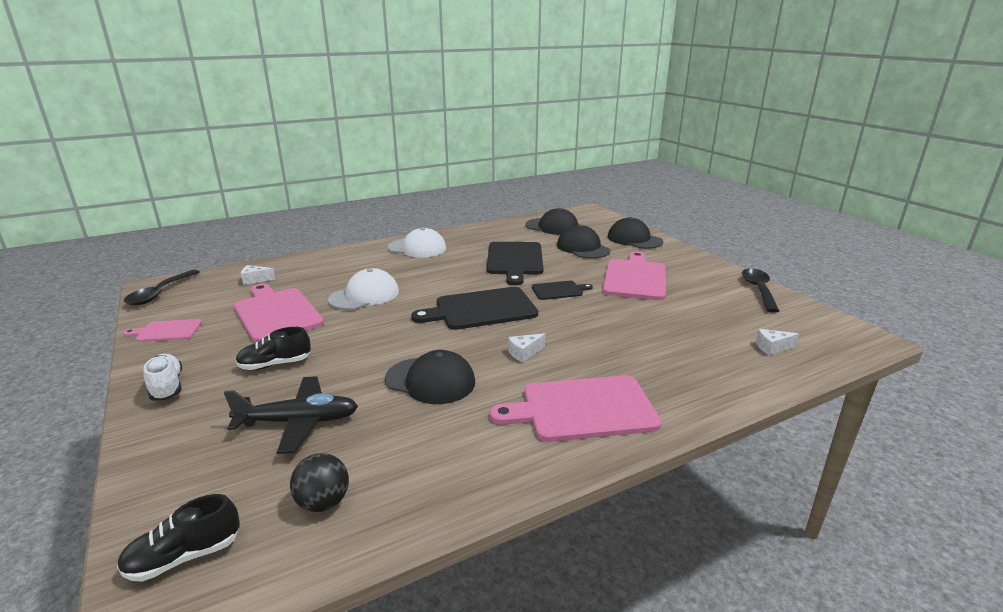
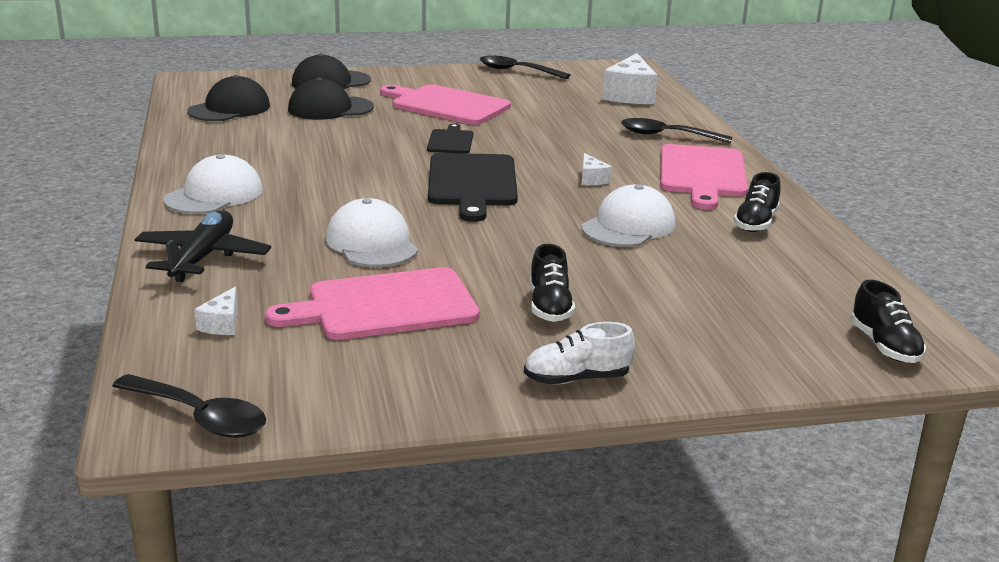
camera: 75 degrees left, 0 degrees up
(167, 331) = (387, 394): pink cutting board -> none
(298, 422) = (687, 295): black plane -> black plane (203, 257)
(323, 503) = (818, 286): black ball -> none
(430, 381) = (628, 226): black cap -> white cap
(470, 452) = (755, 223): none -> black shoe
(514, 260) = (333, 146): black cutting board -> none
(674, 379) = (666, 136): none -> black spoon
(772, 347) = (630, 95): white cheese -> white cheese, size x2.07

